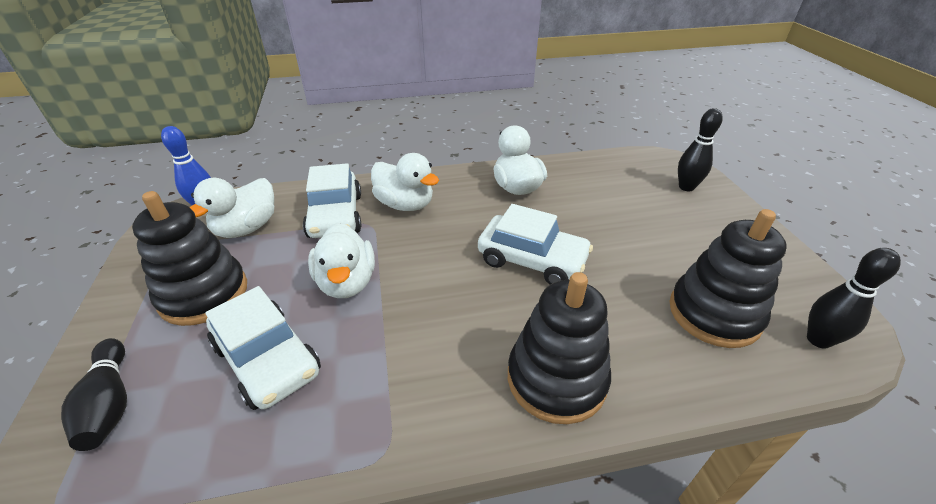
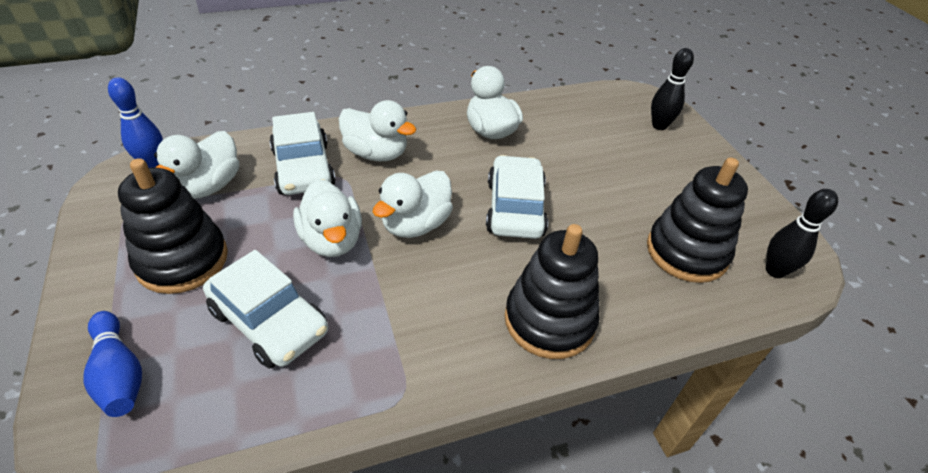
camera: 10 degrees left, 5 degrees up
(110, 403) = (119, 374): black bowling pin -> blue bowling pin
(430, 271) = (415, 224): none -> white duck
(532, 260) = (515, 208): white car -> white car turned 105 degrees counterclockwise

